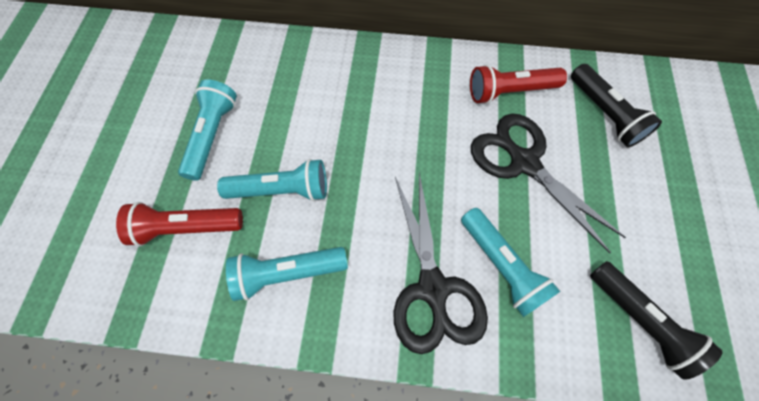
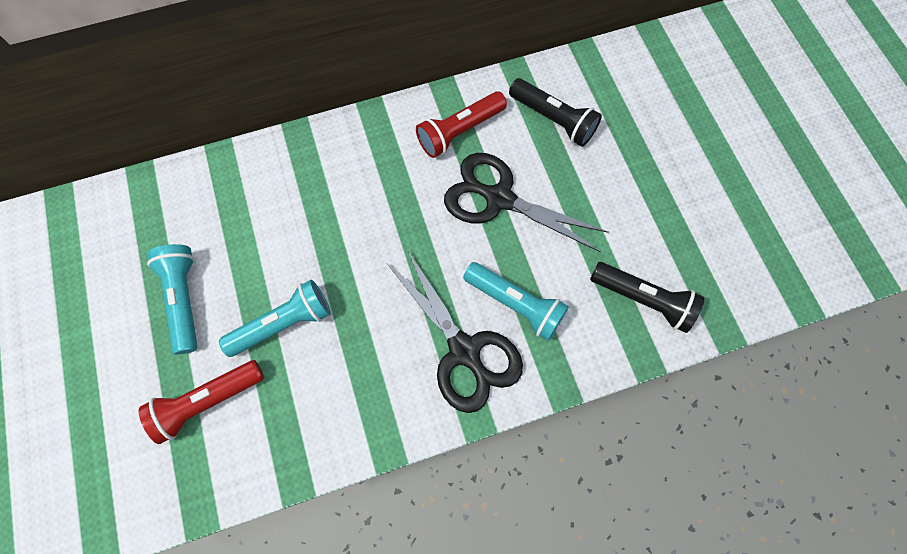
camera: 25 degrees left, 5 degrees up
(287, 273) = (328, 398): turquoise flashlight -> none

